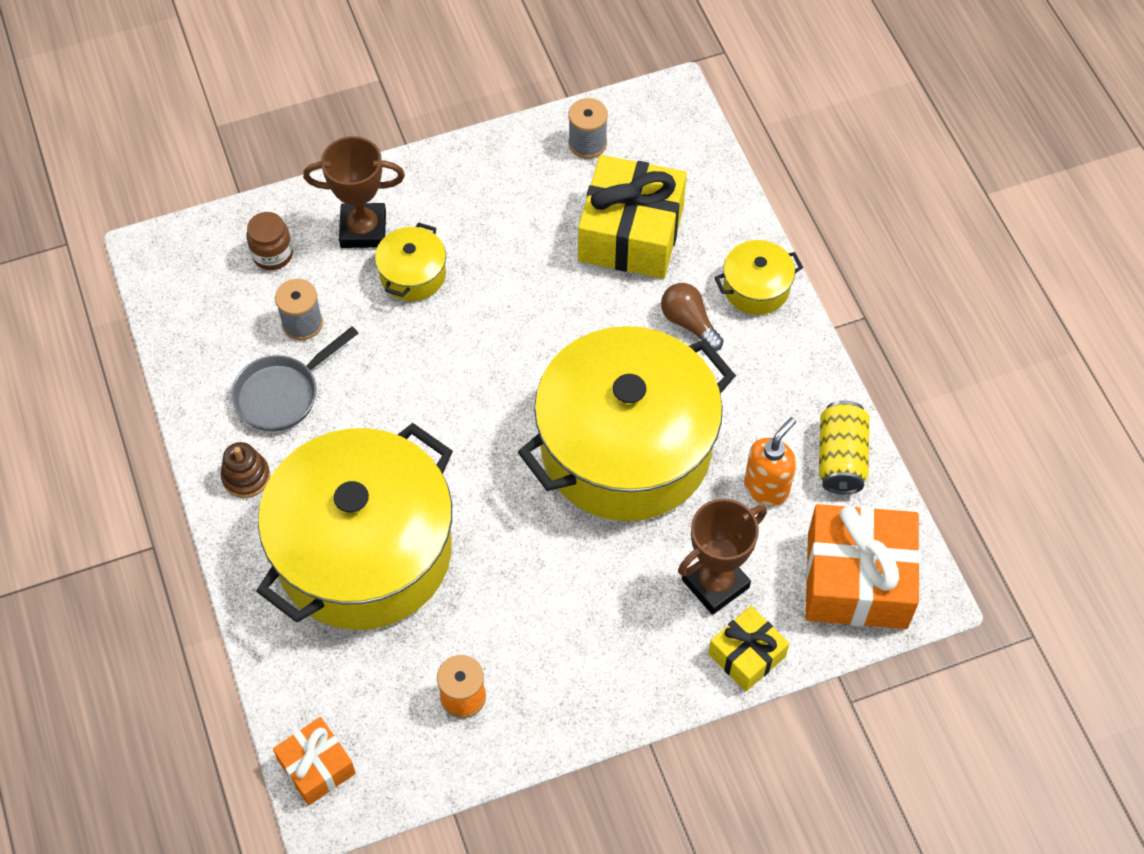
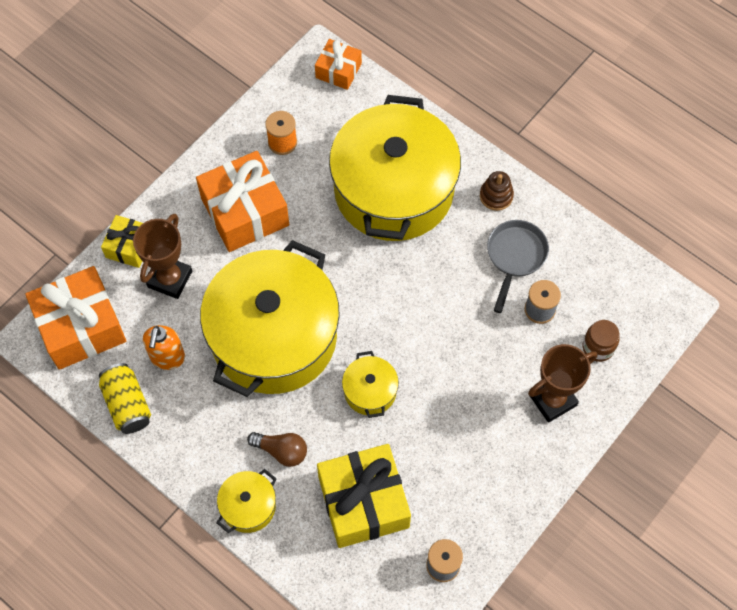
camera: 150 degrees right, 5 degrees up
(413, 274) = (494, 384): yellow pot -> yellow pot (370, 391)
(570, 623) = (245, 212): none -> orange gift

